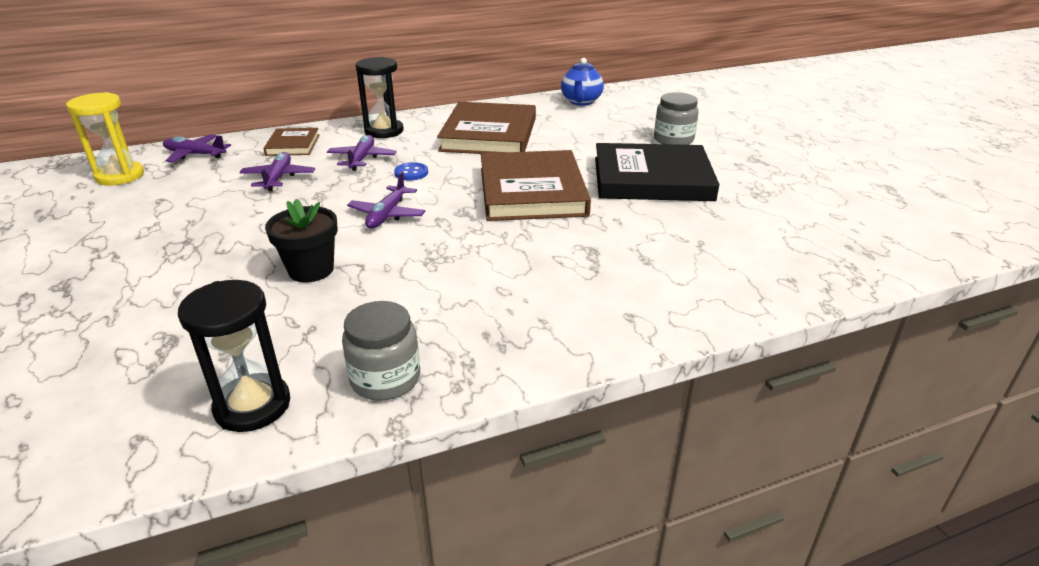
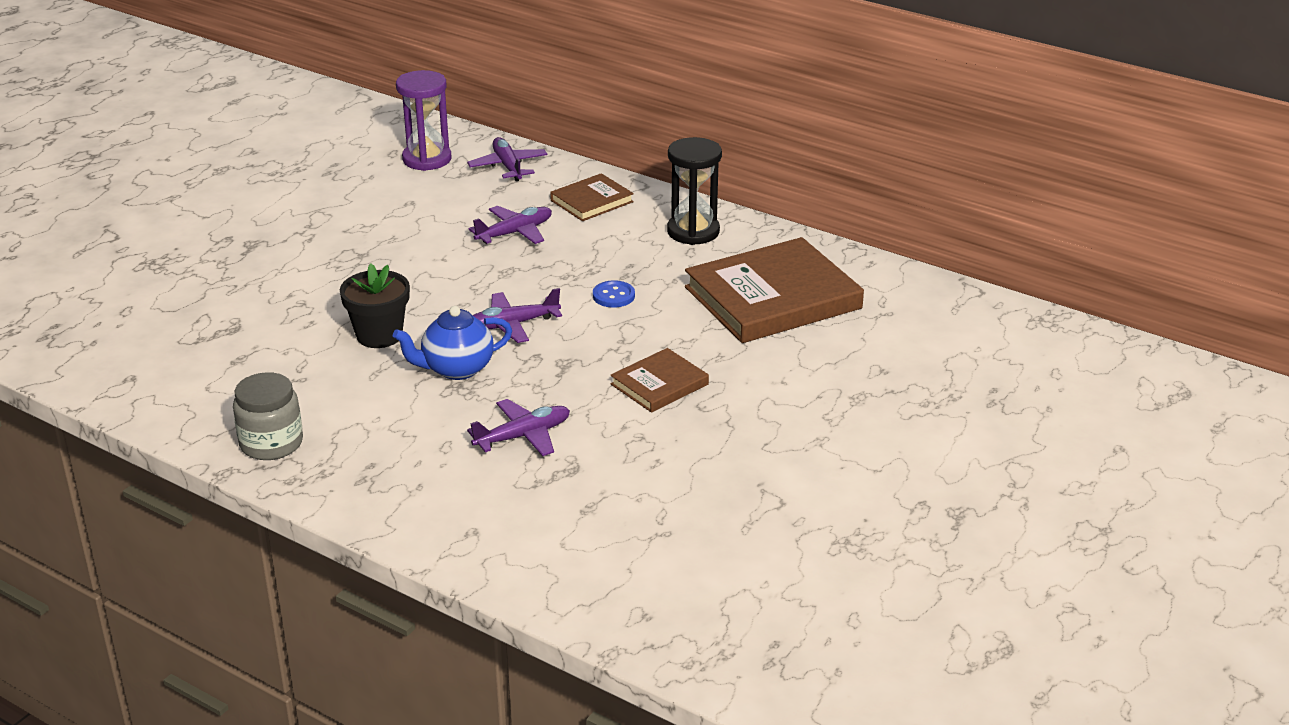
camera: 55 degrees right, 0 degrees up
(120, 176) = (427, 159): yellow hourglass -> purple hourglass
(252, 406) = (195, 403): black hourglass -> none
(362, 159) = (610, 253): purple plane -> purple plane (523, 436)
(532, 191) = (659, 384): brown book -> brown book, size x0.51
(581, 102) = (973, 318): blue teapot -> blue teapot (456, 369)
(652, 179) = (792, 452): black book -> none
(673, 140) = (937, 431): grey jar -> none

